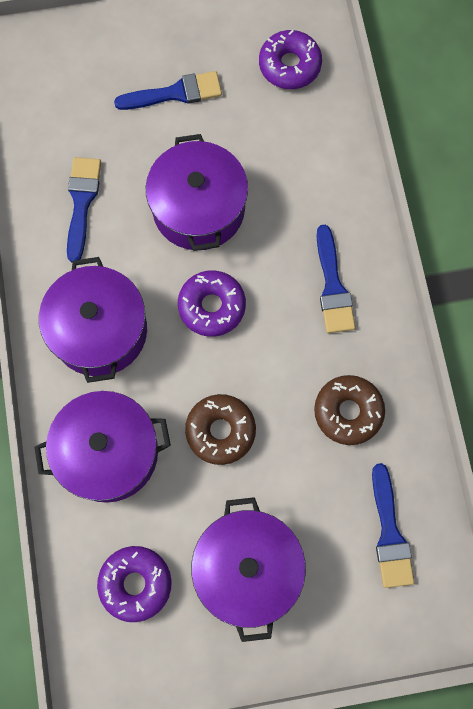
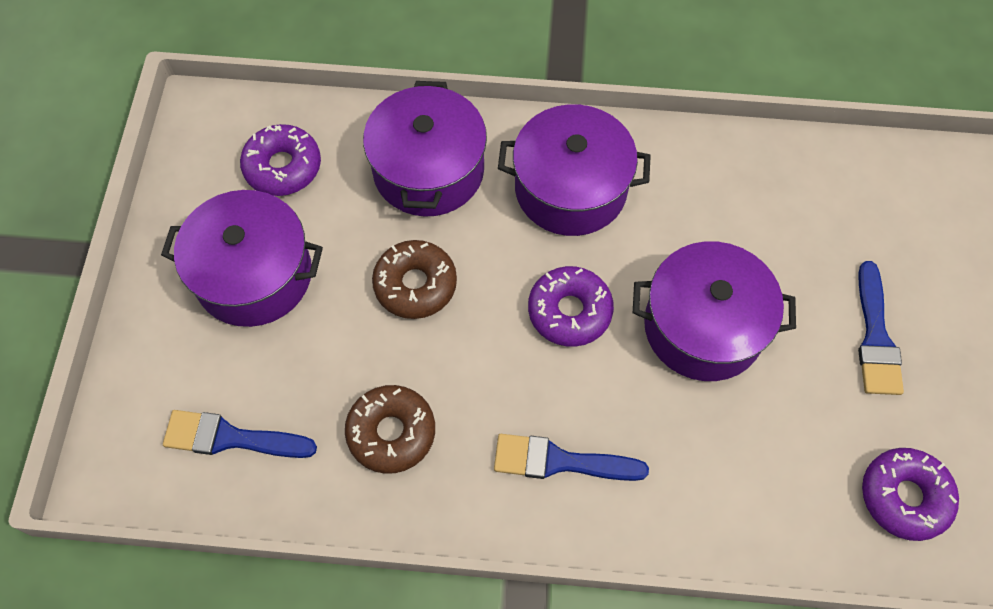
camera: 105 degrees right, 10 degrees down
(82, 202) = (736, 202): blue brush -> none

